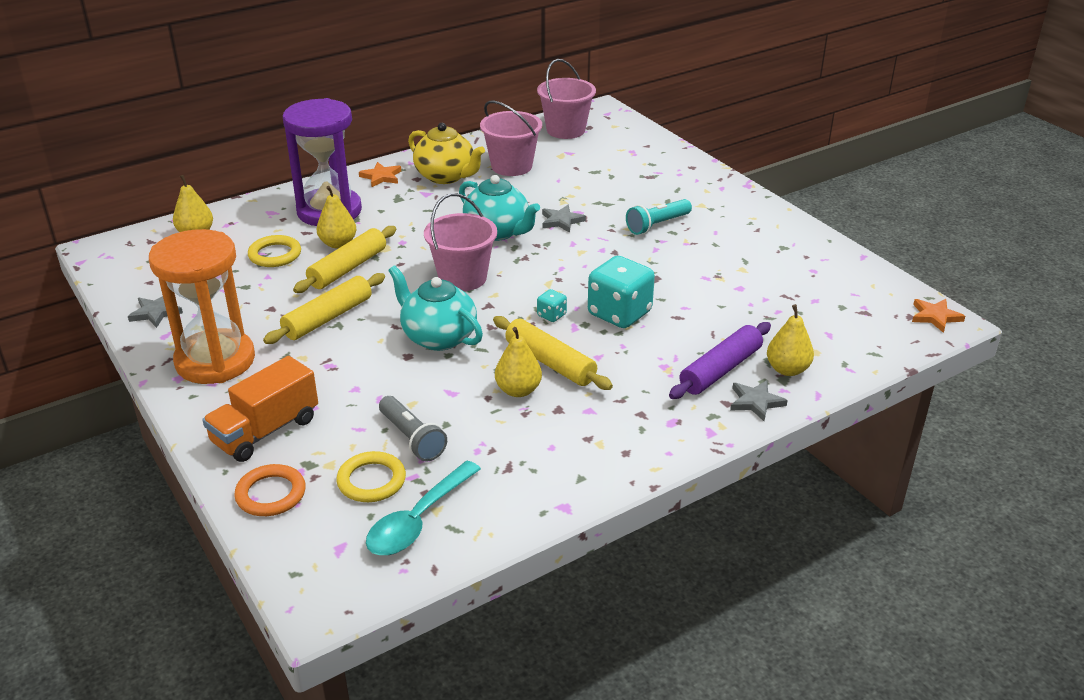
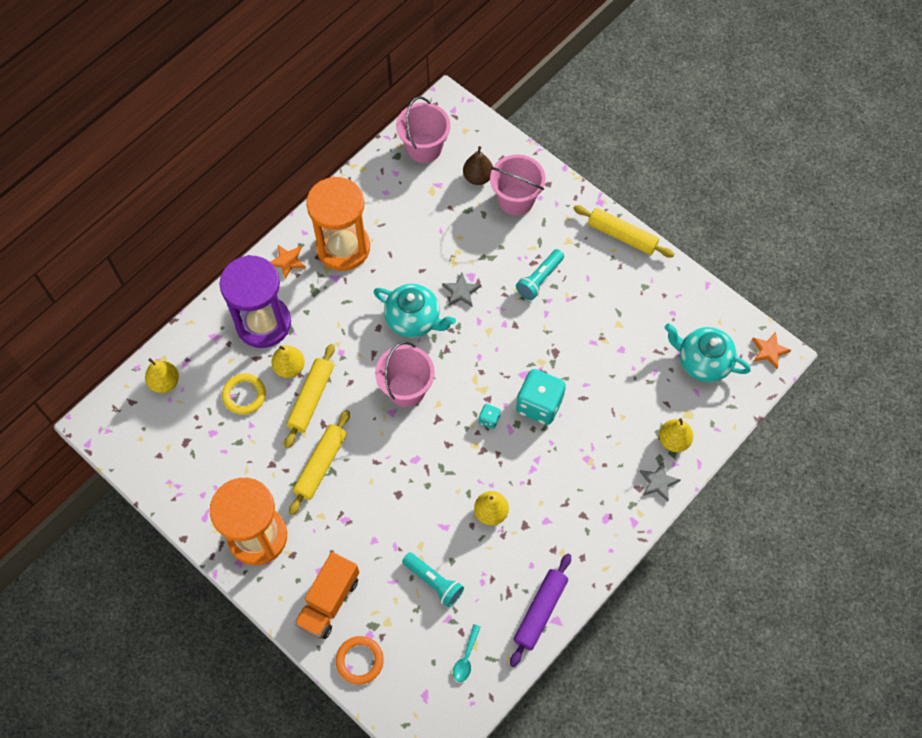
camera: 15 degrees left, 30 degrees up
(155, 312) = (183, 492): grey star -> none
(371, 481) = (422, 630): yellow ring -> none
(412, 438) = (433, 582): grey flashlight -> turquoise flashlight
(418, 520) = (466, 658): turquoise spoon -> turquoise spoon, size x0.55
(438, 337) = (413, 467): turquoise teapot -> turquoise teapot (702, 362)
(446, 176) = (343, 247): yellow teapot -> orange hourglass
(511, 166) = (394, 218): pink bucket -> pink bucket (516, 199)
(550, 362) = (504, 475): yellow rolling pin -> yellow rolling pin (622, 235)
(615, 153) = (478, 177): none -> brown pear
(720, 370) = (627, 453): purple rolling pin -> purple rolling pin (540, 611)

